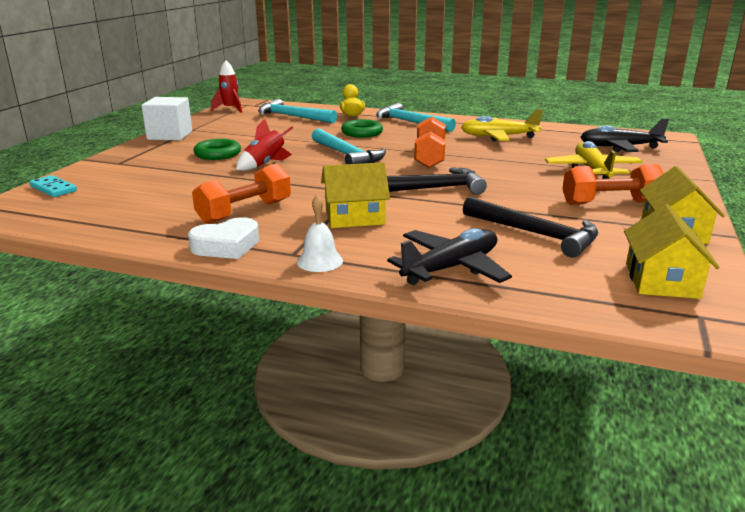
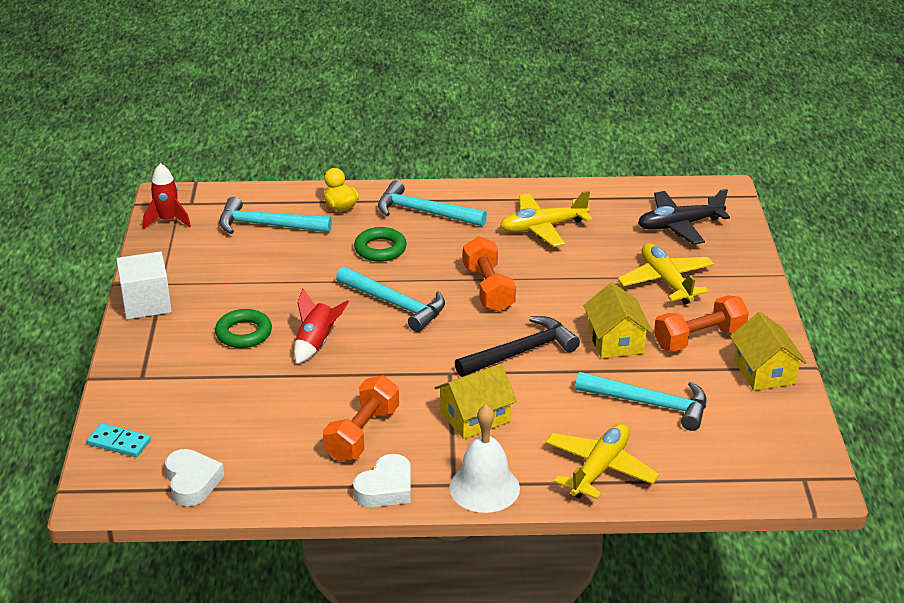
camera: 20 degrees left, 10 degrees up
(73, 216) = (192, 482): none -> white heart
(320, 261) = (484, 488): white bell -> white bell, size x1.66
(451, 268) = (599, 469): black plane -> yellow plane
(535, 234) = (650, 404): black hammer -> turquoise hammer
(661, 280) = (768, 443): yellow house -> yellow house (615, 341)

